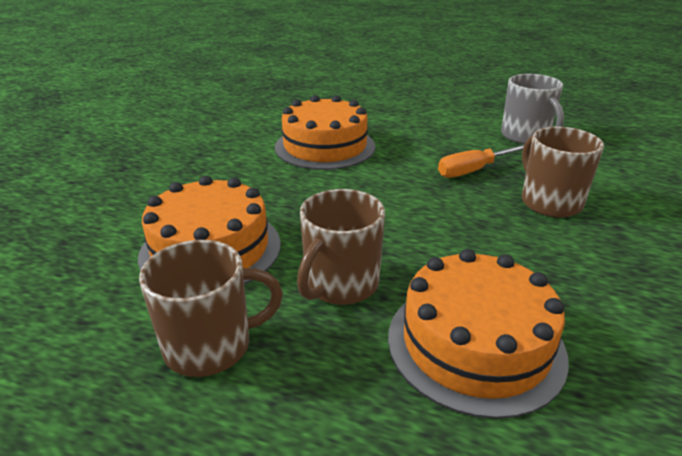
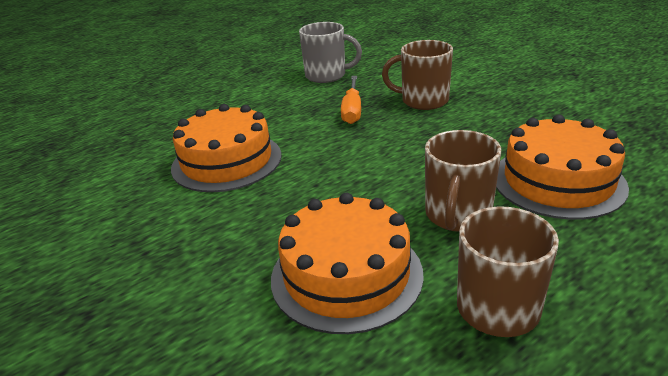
camera: 55 degrees left, 0 degrees up
(340, 285) = (457, 215): brown mug -> brown mug turned 45 degrees clockwise

